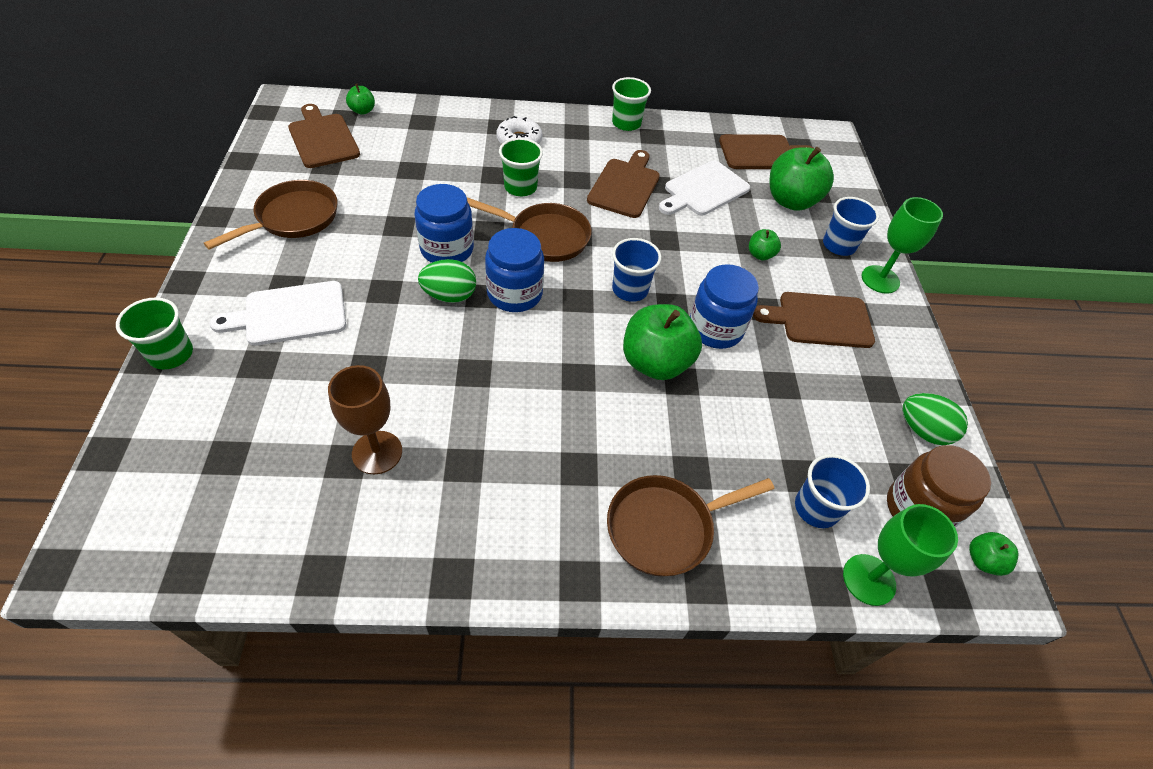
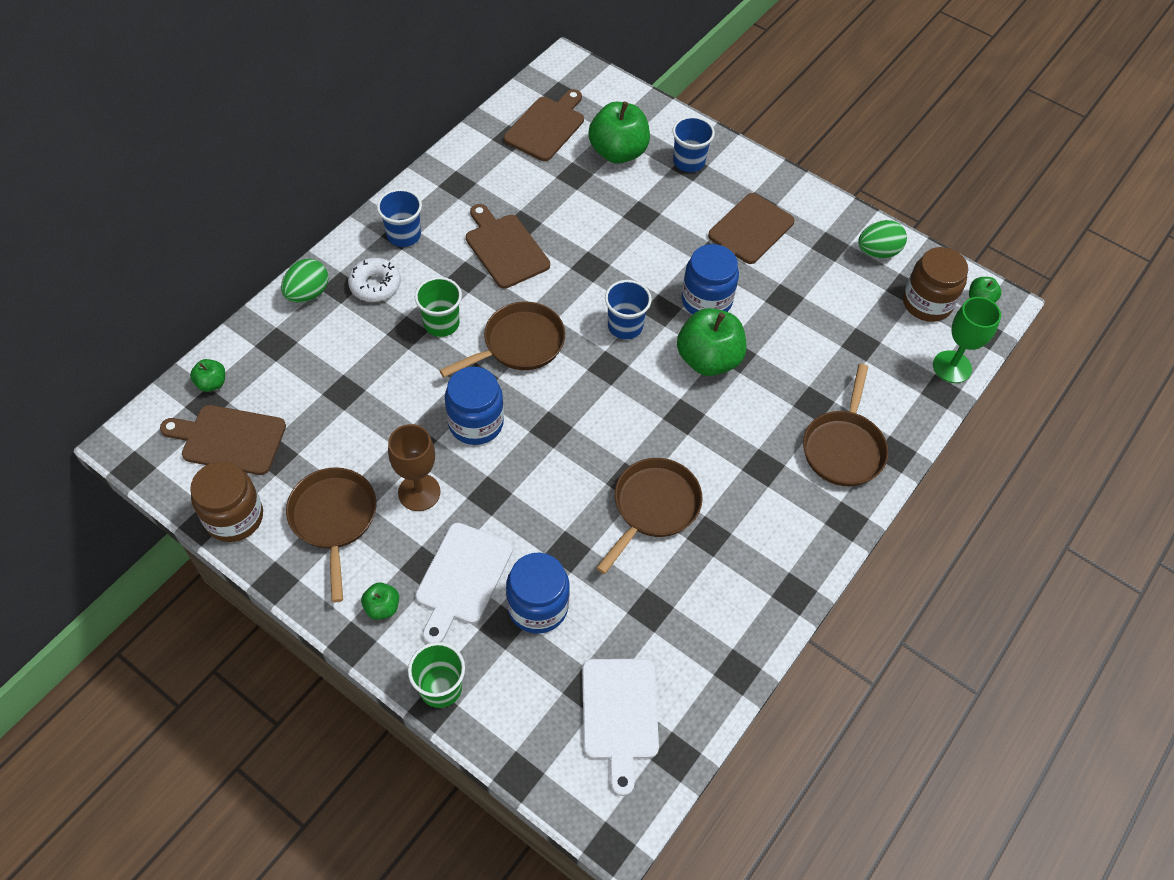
camera: 50 degrees left, 5 degrees up
(258, 171) = (234, 517): none -> brown jar
(377, 452) = (657, 585): brown goblet -> brown goblet (419, 492)
(449, 295) = (533, 451): green egg -> green egg (308, 293)
(460, 405) = (653, 507): none -> brown pan
(514, 294) = (567, 405): blue jar -> blue jar (538, 606)
(626, 123) = (423, 191): green cup -> none
(703, 190) = (556, 199): white cutting board -> white cutting board (619, 715)
(760, 255) = (658, 217): green apple -> green apple (382, 607)
(816, 508) = (888, 355): blue cup -> blue cup (404, 235)
(880, 279) = (740, 165): green goblet -> none

